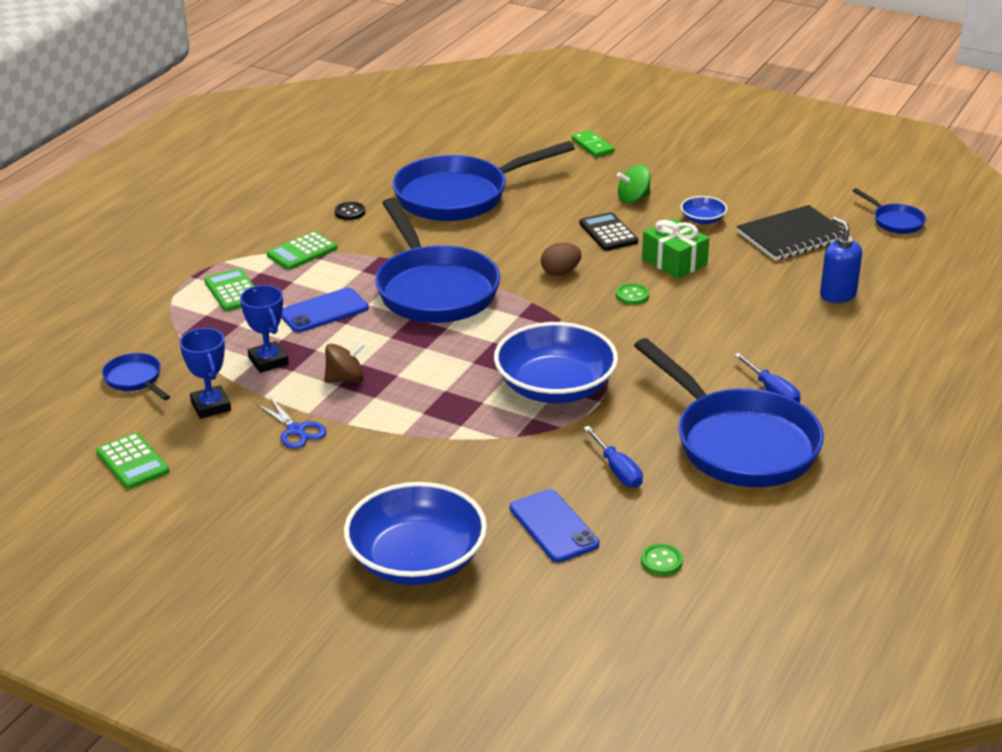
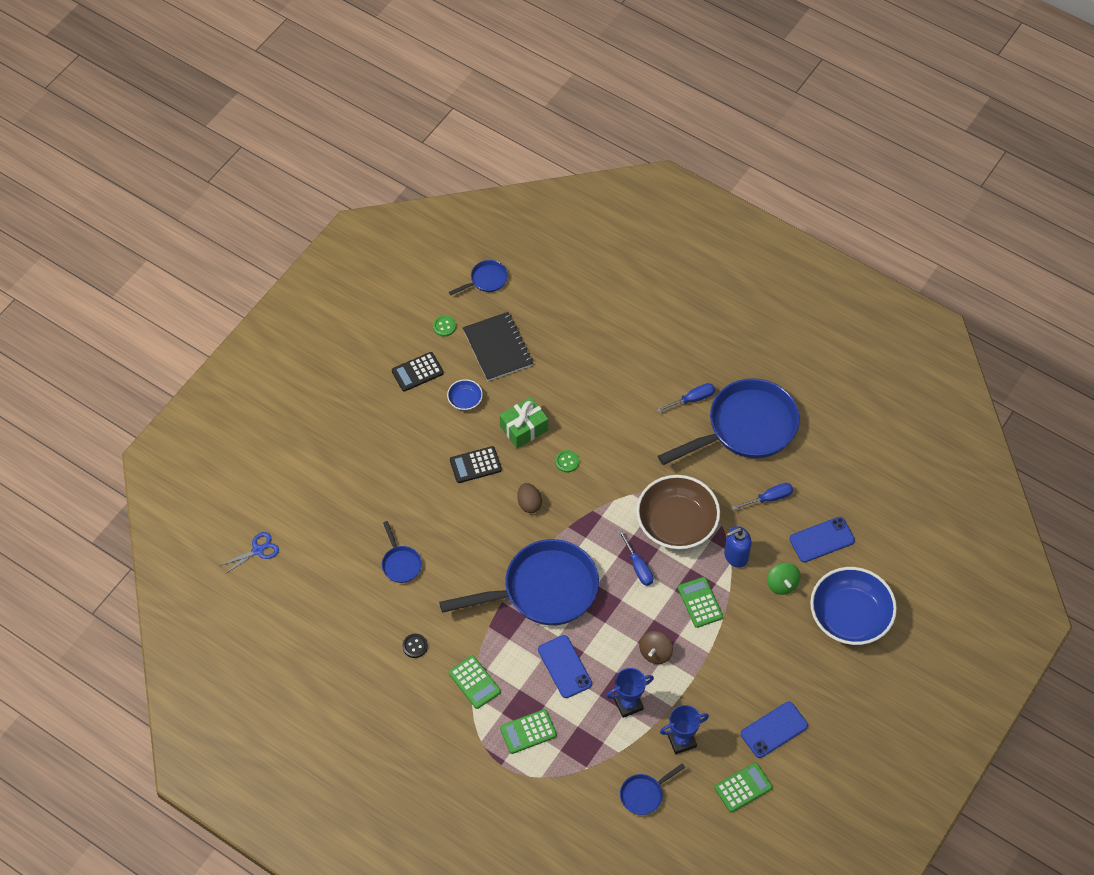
camera: 85 degrees left, 25 degrees up
(221, 487) = (774, 730): none -> blue phone
(296, 430) = (714, 684): blue scissors -> blue scissors (258, 550)
(345, 379) = (655, 653): brown spinning top -> brown spinning top turned 135 degrees counterclockwise
(428, 413) = (700, 602): none -> green calculator
(459, 196) = (400, 563): blue pan -> blue pan, size x0.43
(479, 358) = (638, 566): none -> blue screwdriver
(555, 387) = (676, 523): blue bowl -> brown bowl
(592, 146) = (330, 458): green domino -> none
(633, 198) = (425, 441): green spinning top -> green spinning top (782, 584)
(661, 561) = (855, 487): green button -> green button (444, 326)
(731, 187) = (417, 372): none -> black calculator
(837, 295) = (581, 338): blue soap dispenser -> blue soap dispenser (735, 556)

